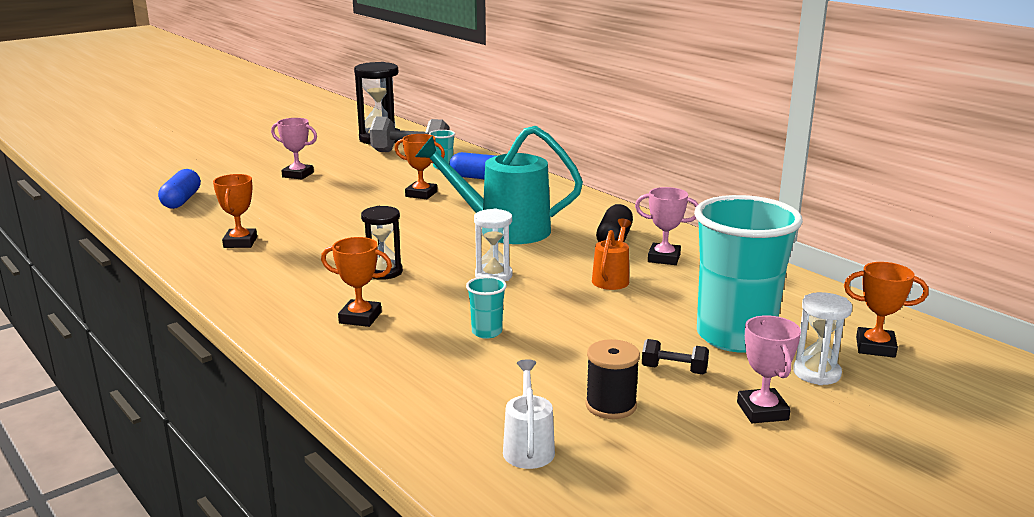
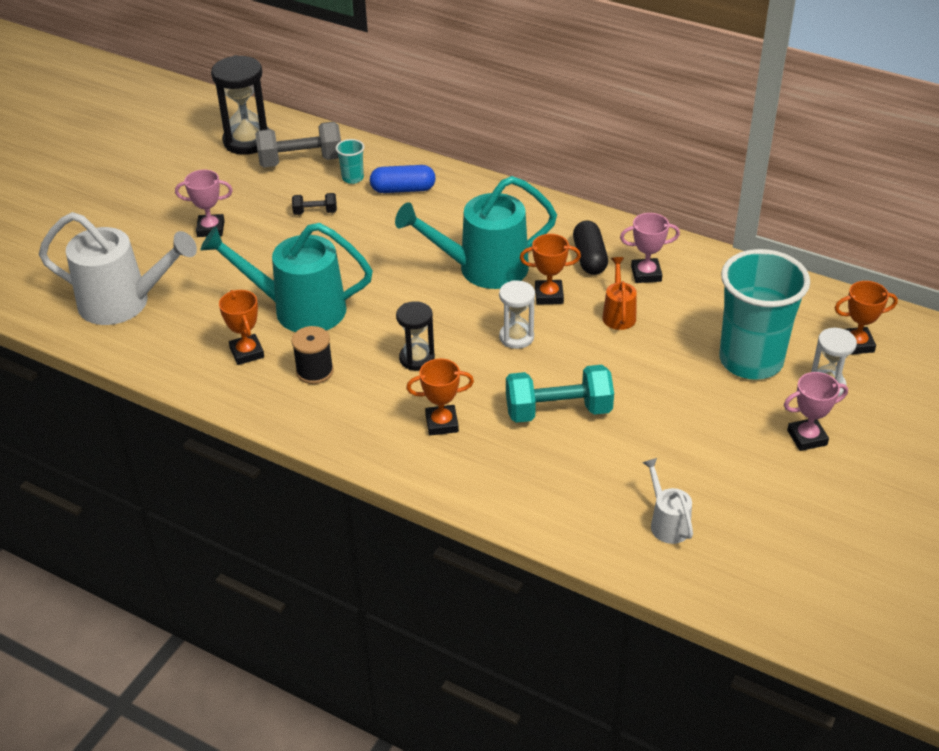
camera: 20 degrees left, 20 degrees up
(181, 200) = (125, 303): blue capsule -> white watering can
(313, 226) = (298, 309): none -> turquoise watering can
(421, 194) = (364, 231): orange trophy -> orange trophy (549, 295)
(487, 332) = (558, 411): turquoise cup -> turquoise dumbbell
(611, 405) = (700, 464): black spool -> black spool (315, 371)
(674, 370) = (725, 412): black dumbbell -> black dumbbell (315, 212)
(762, 411) = (807, 437): pink trophy -> pink trophy turned 75 degrees counterclockwise

